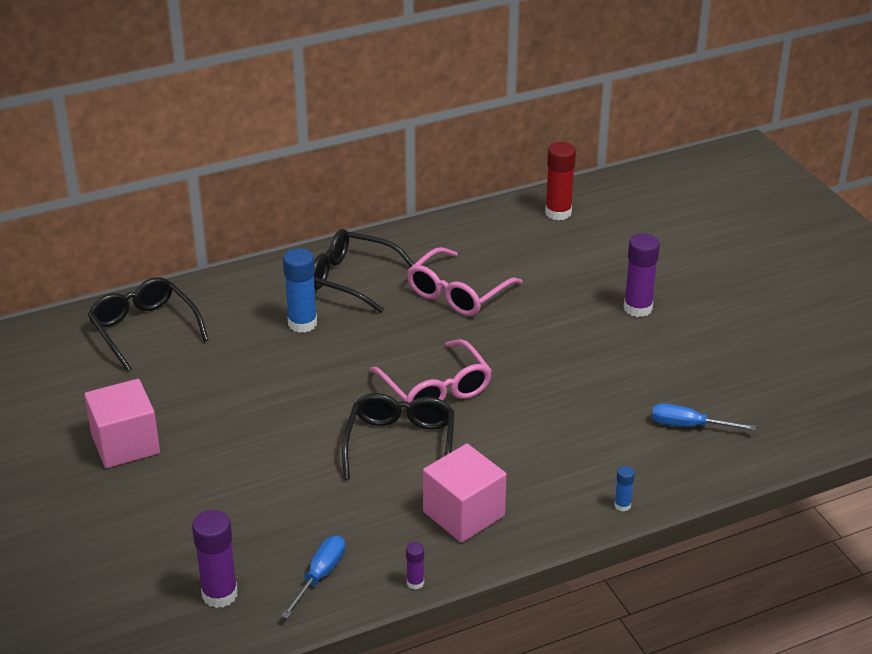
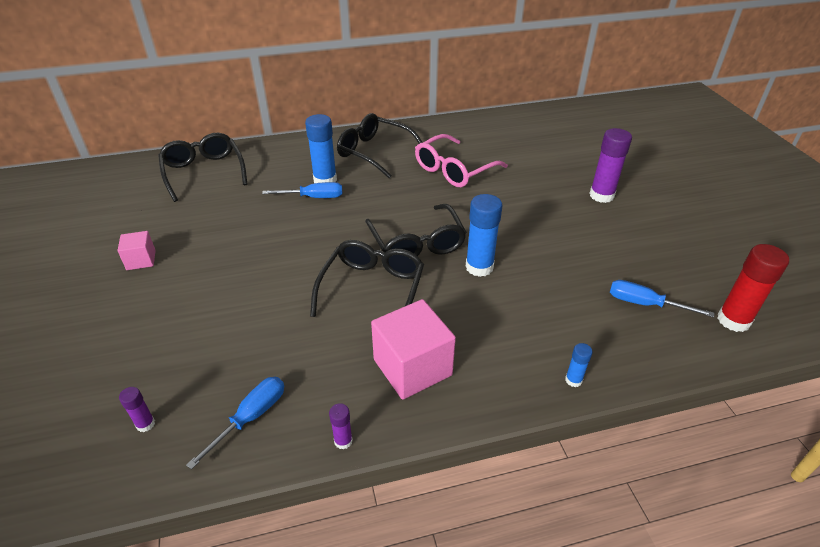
camera: 10 degrees right, 5 degrees up
(125, 444) = (141, 260): pink cube -> pink cube, size x0.53
(219, 594) = (145, 424): purple glue stick -> purple glue stick, size x0.49
(297, 347) = (313, 197): none -> blue screwdriver
(435, 389) = (417, 243): pink glasses -> black glasses
(511, 407) = (479, 267): none -> blue glue stick
(558, 213) = (543, 122): red glue stick -> red glue stick (733, 320)

